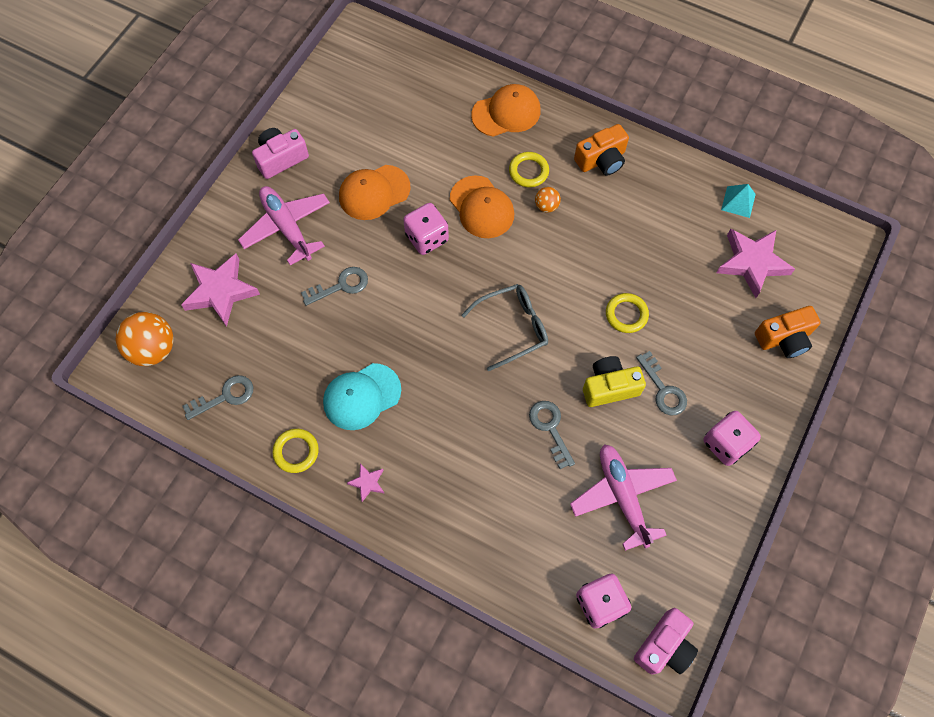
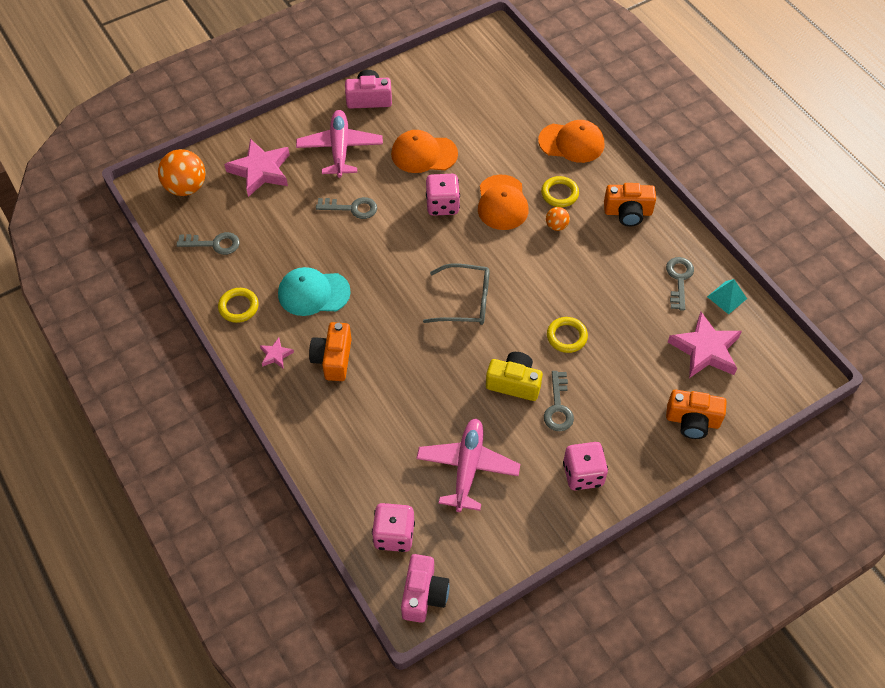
camera: 30 degrees right, 10 degrees down
(426, 456) = (333, 359): none -> orange camera
(550, 428) = (444, 389): grey key -> grey key (679, 279)
(664, 646) = (424, 594): pink camera -> pink camera turned 60 degrees counterclockwise

